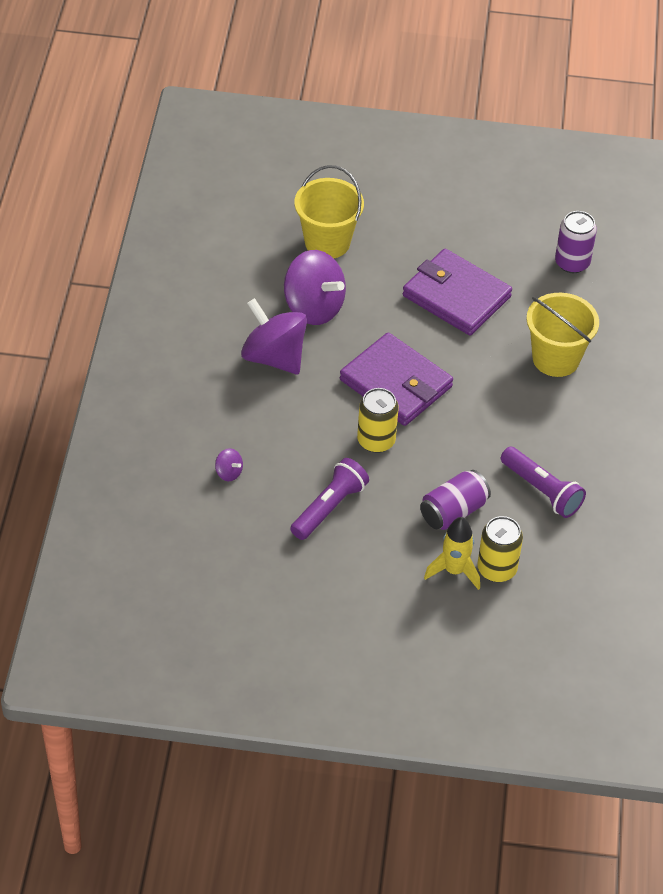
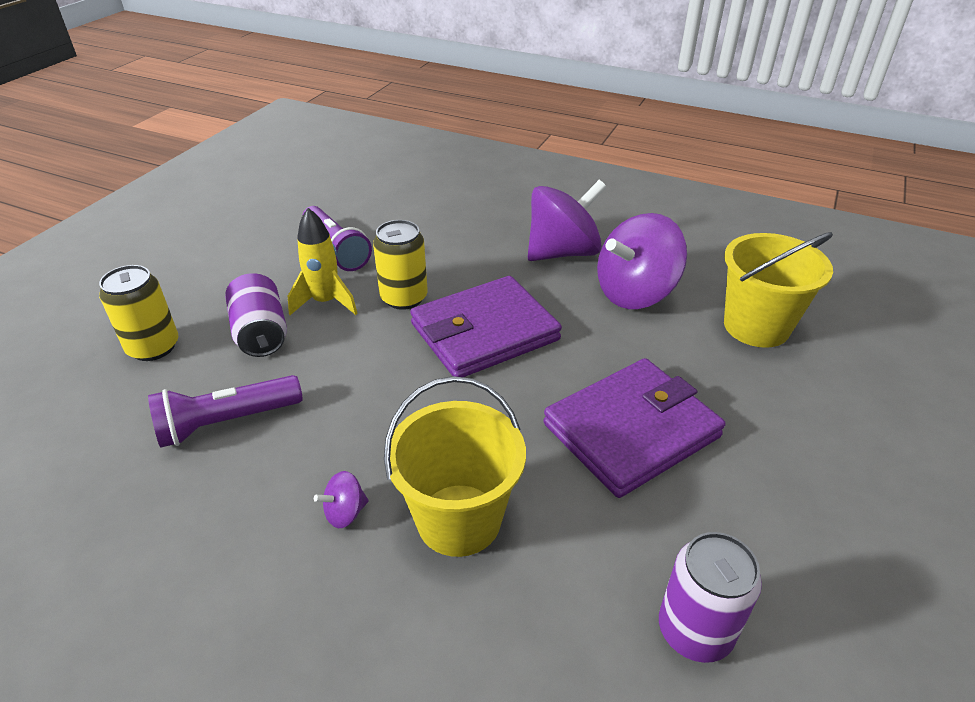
camera: 110 degrees right, 10 degrees down
(228, 473) = (420, 203): purple spinning top -> purple spinning top (345, 512)
(454, 571) = (183, 314): yellow rocket -> yellow rocket (326, 302)

